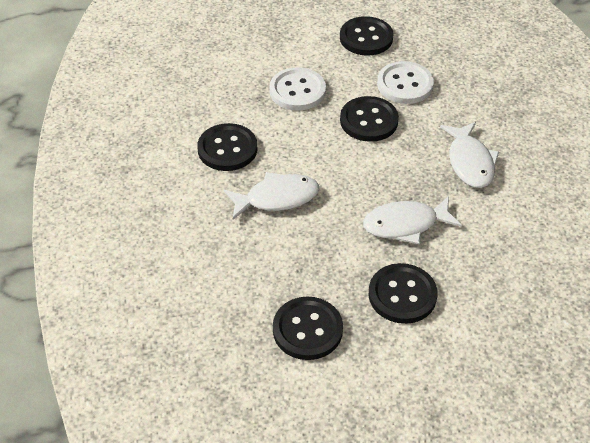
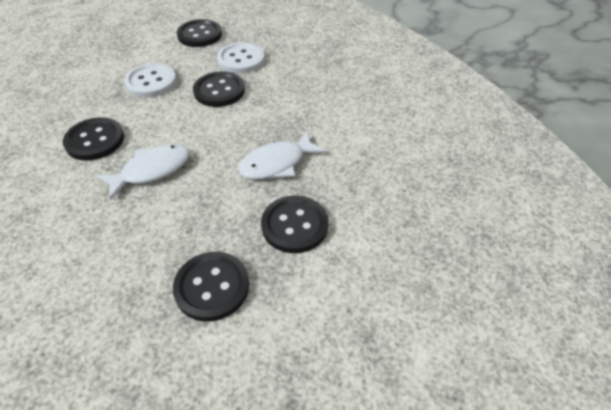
camera: 20 degrees left, 0 degrees up
(470, 162) = (313, 102): white fish -> none

